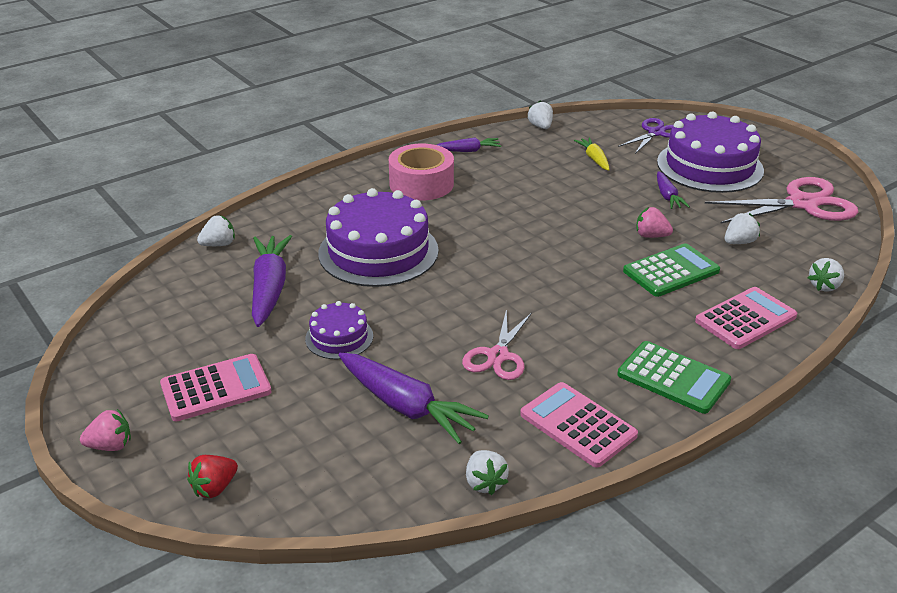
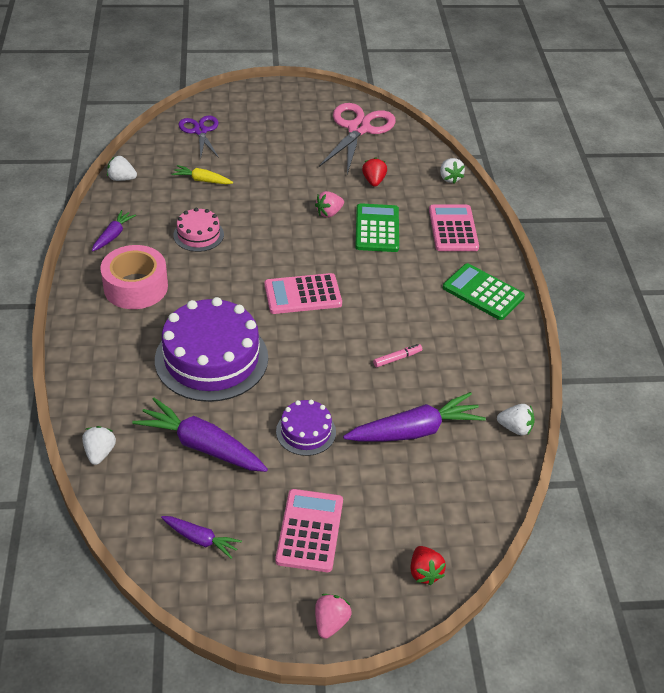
camera: 60 degrees left, 10 degrees up
(498, 356) = (397, 358): pink scissors -> pink marker
(522, 185) = (198, 235): none -> pink cake
(578, 425) = (494, 358): pink calculator -> pink calculator (303, 294)
(667, 196) = (290, 177): purple carrot -> purple carrot (201, 539)
(673, 378) = (483, 292): green calculator -> green calculator turned 120 degrees counterclockwise
(709, 166) = (272, 136): purple cake -> none
(739, 242) = (373, 181): white strawberry -> red strawberry

